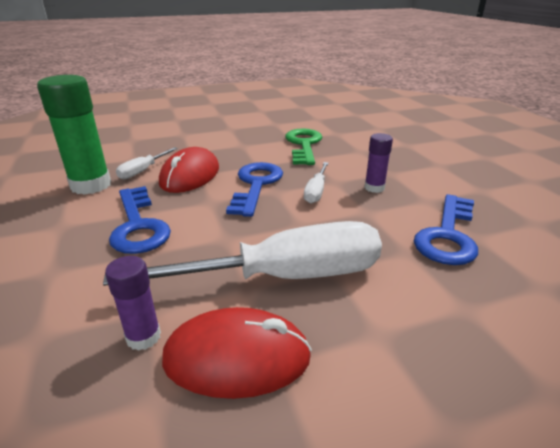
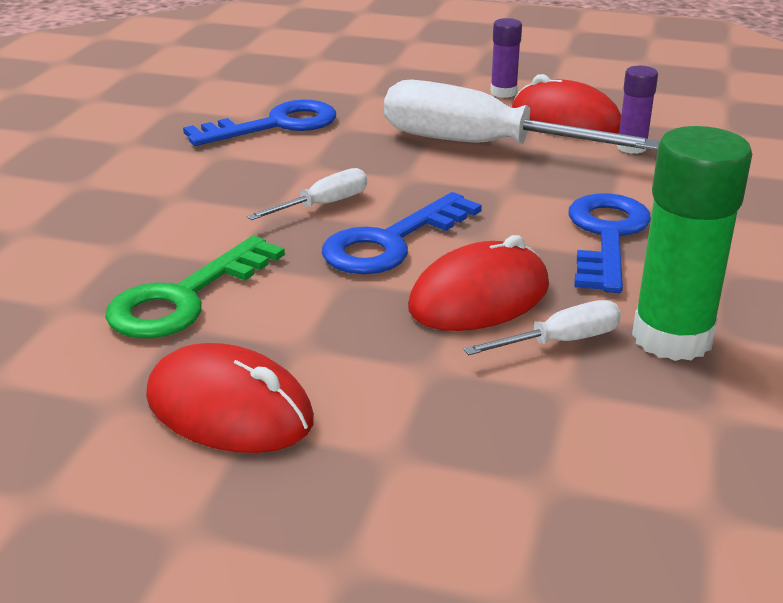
camera: 145 degrees left, 0 degrees up
(241, 130) = (229, 409): none -> red mouse
(374, 188) = (241, 185): purple glue stick -> purple glue stick (503, 92)

